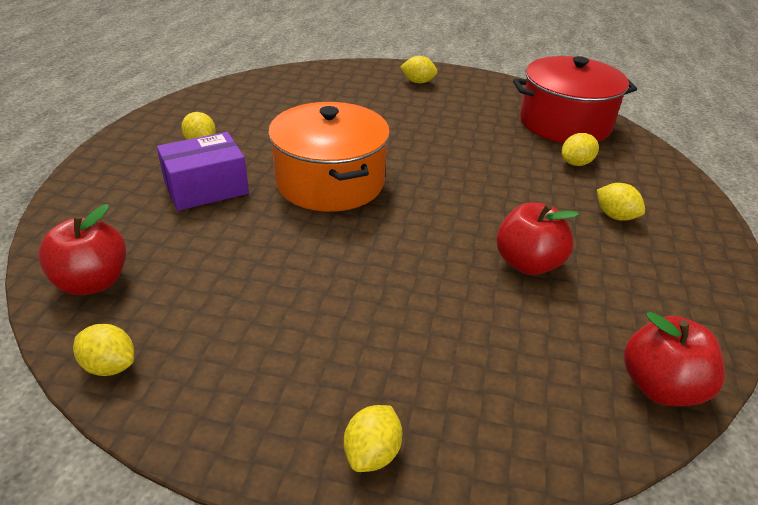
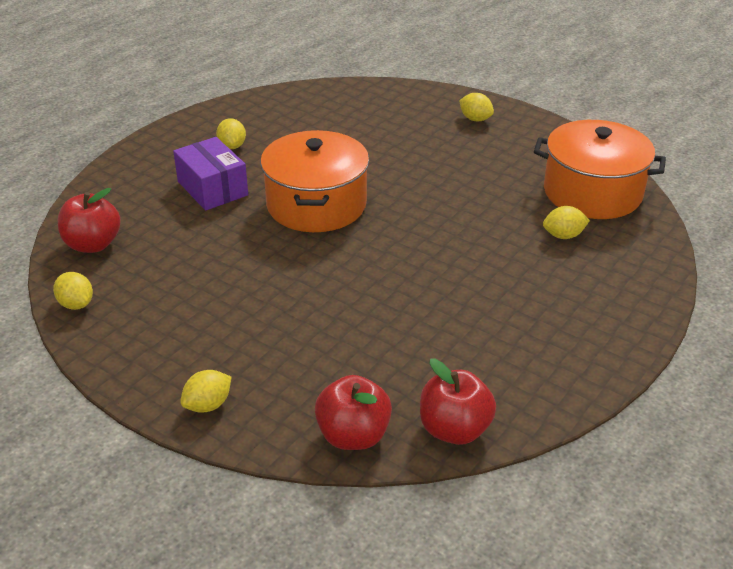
camera: 25 degrees right, 0 degrees up
(206, 188) = (212, 188): purple box -> purple box turned 60 degrees clockwise
(528, 263) = (431, 313): red apple -> red apple (353, 435)
(565, 123) = (592, 192): red pot -> orange pot
(615, 216) = (552, 293): yellow lemon -> none

